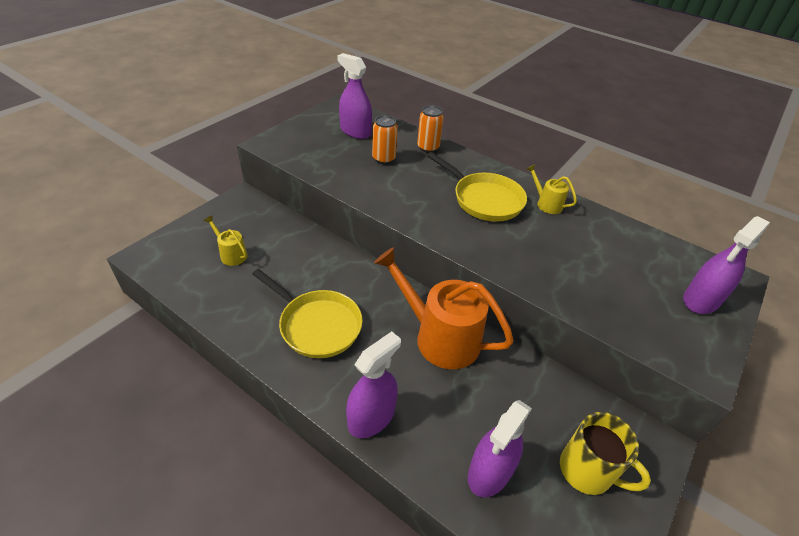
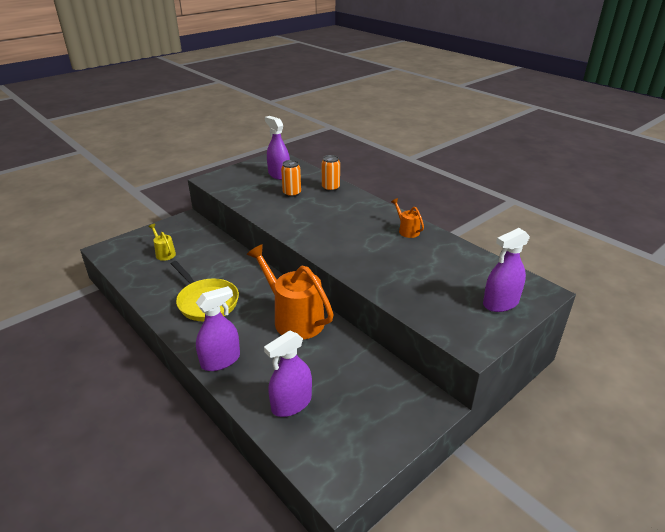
camera: 15 degrees right, 10 degrees down
(484, 199) = (357, 224): yellow pan -> none
(546, 204) = (407, 230): yellow watering can -> orange watering can
(587, 471) = (368, 414): yellow mug -> none

